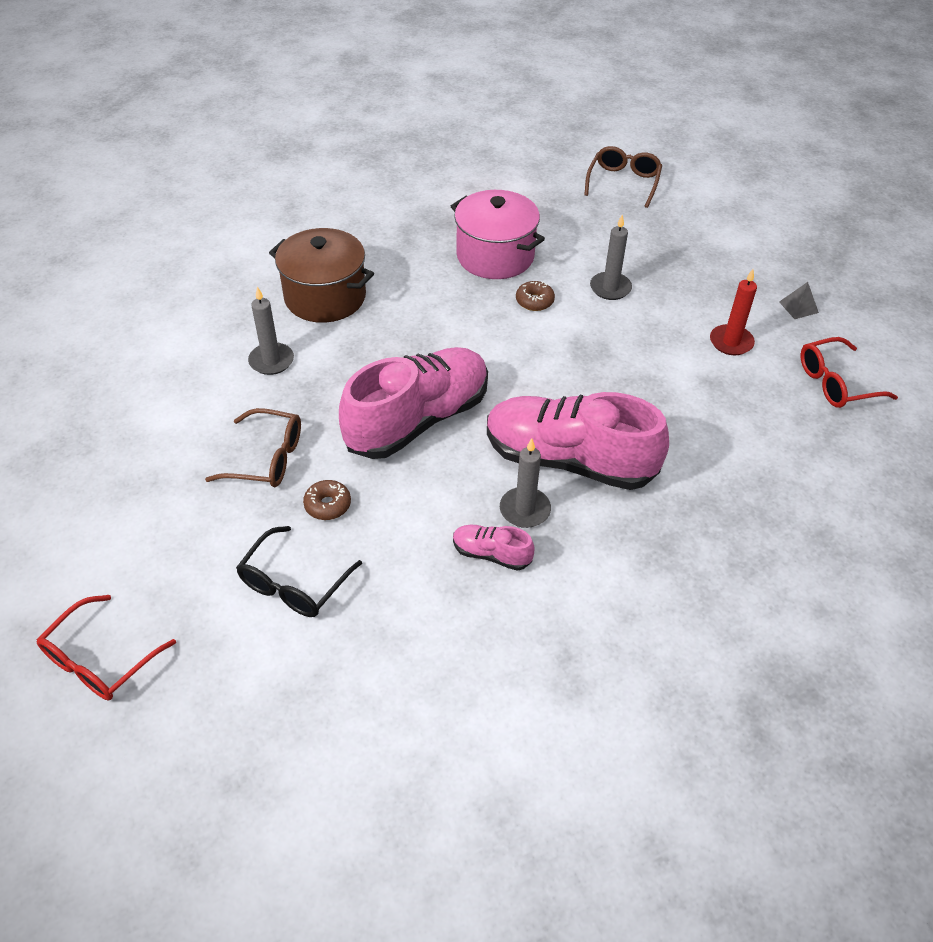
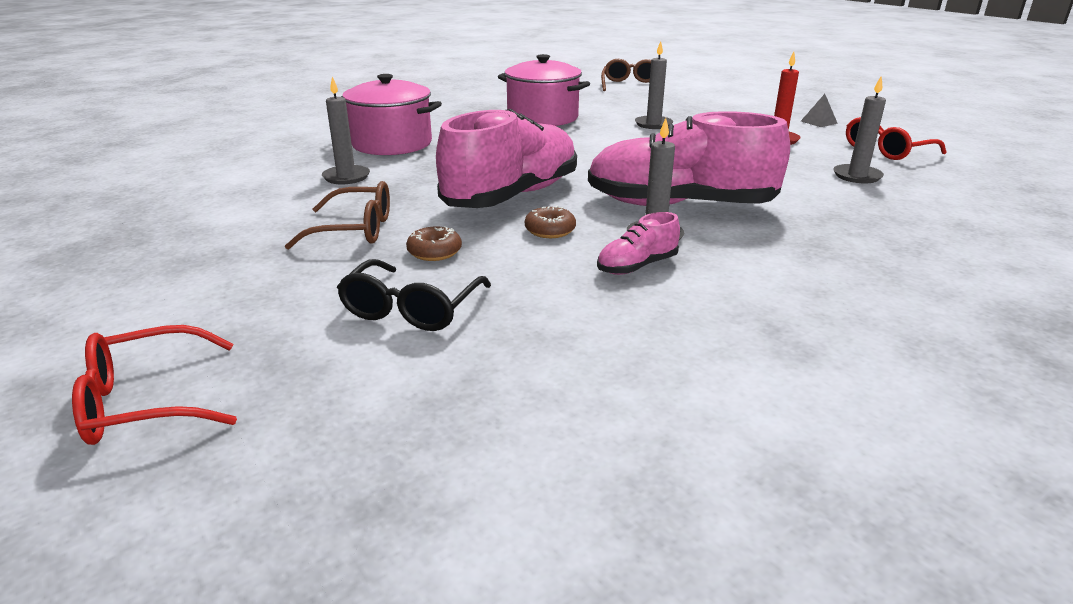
camera: 10 degrees left, 20 degrees down
(100, 660) = (145, 402): red glasses -> red glasses turned 45 degrees clockwise
(325, 297) = (392, 144): brown pot -> pink pot
(491, 554) = (637, 266): pink shoe -> pink shoe turned 45 degrees counterclockwise
(534, 301) = (590, 133): brown donut -> brown donut (550, 230)
(772, 431) = (857, 176): none -> grey candle

